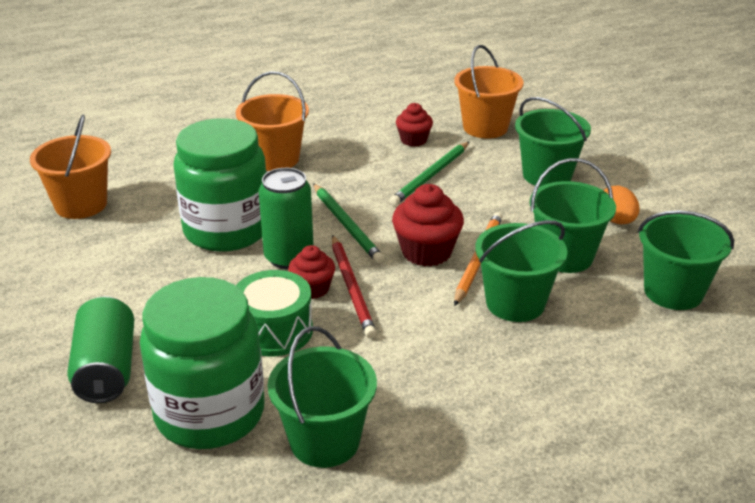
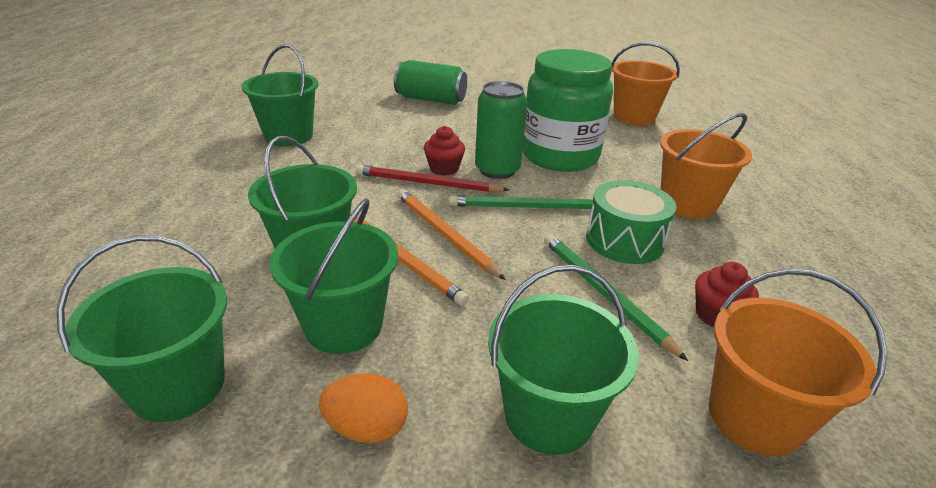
camera: 115 degrees right, 0 degrees up
(210, 413) = (358, 115): green jar -> none
(274, 331) = (410, 145): green drum -> green drum (624, 240)
(426, 252) = (444, 234): red cupcake -> orange pencil

